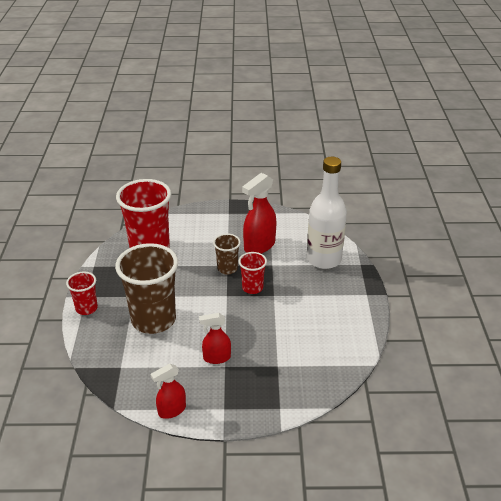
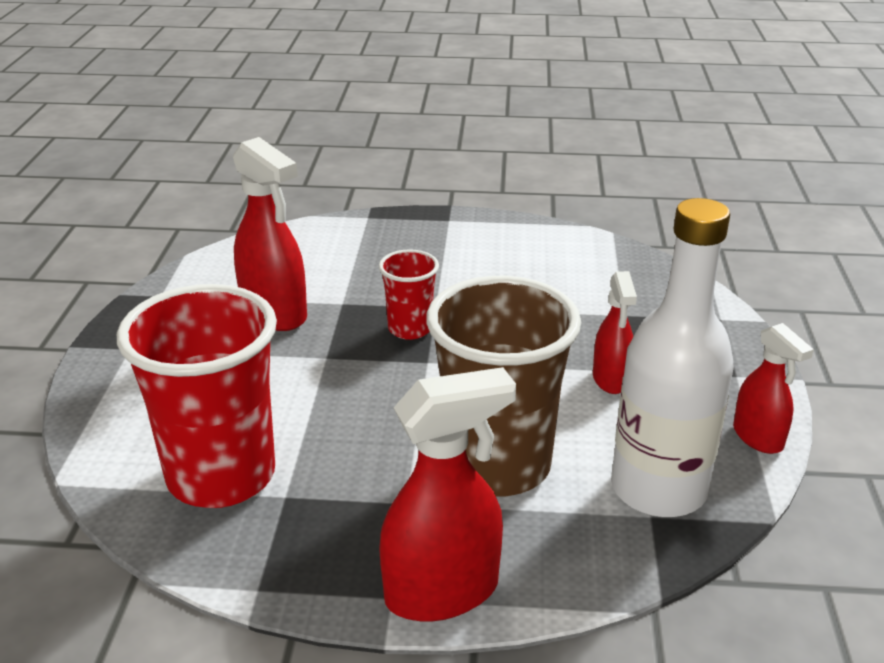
camera: 85 degrees left, 5 degrees down
(86, 308) = (443, 591): red cup -> red spray bottle
(227, 268) = (339, 357): brown cup -> none
(323, 259) = (343, 248): white bottle -> white bottle (658, 489)

